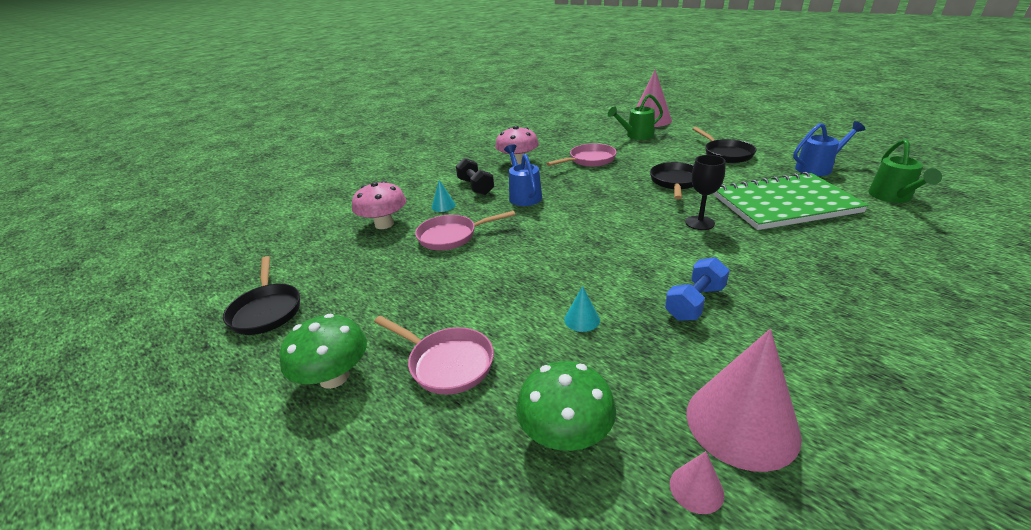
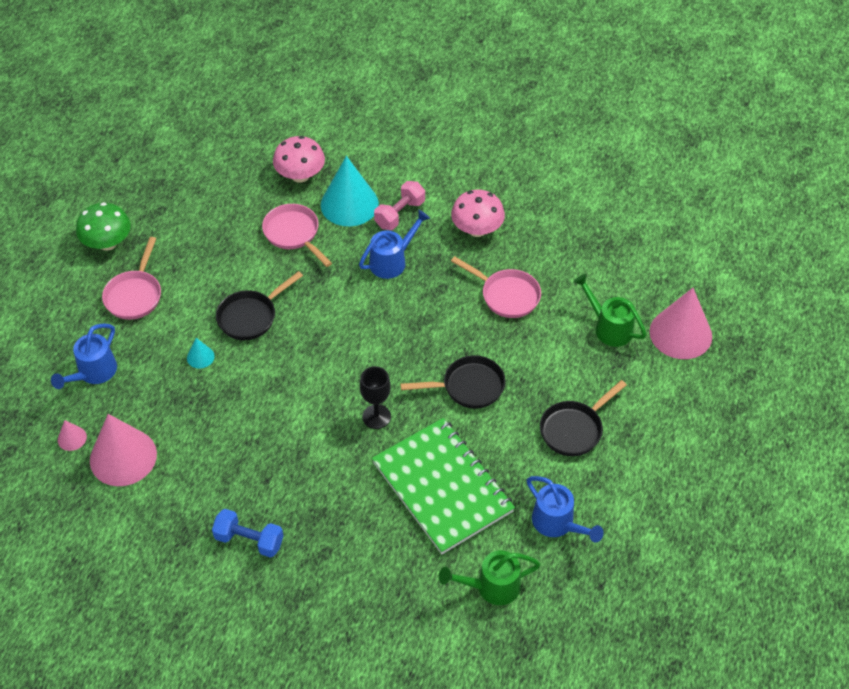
camera: 65 degrees right, 20 degrees up
(266, 310) = (159, 168): black pan -> black pan (251, 316)
(443, 206) = (349, 204): turquoise cone -> turquoise cone, size x2.29
(476, 187) = (400, 214): black dumbbell -> pink dumbbell
(566, 434) = (93, 373): green mushroom -> blue watering can
(695, 303) = (241, 424): blue dumbbell -> blue dumbbell (249, 540)

